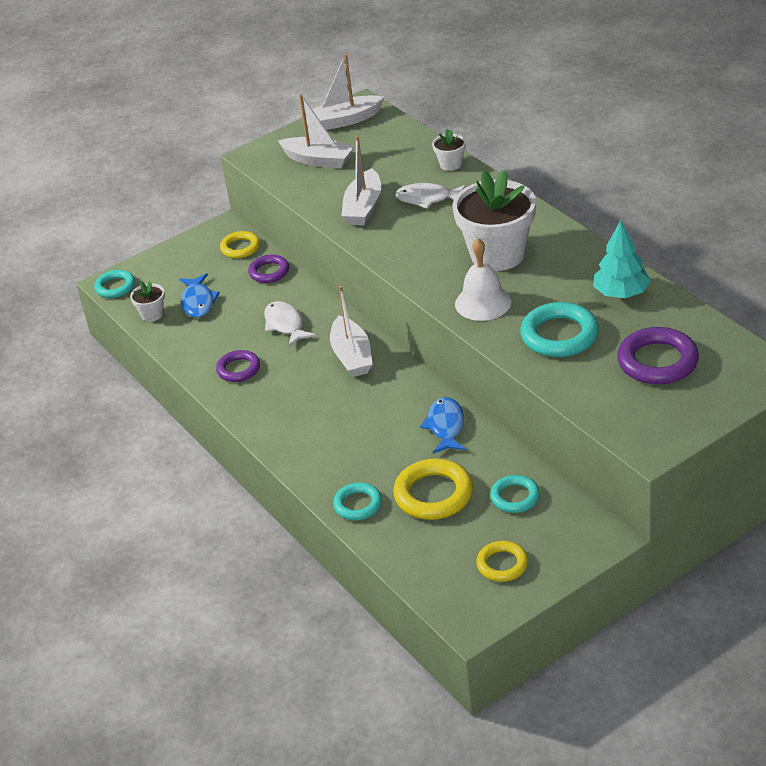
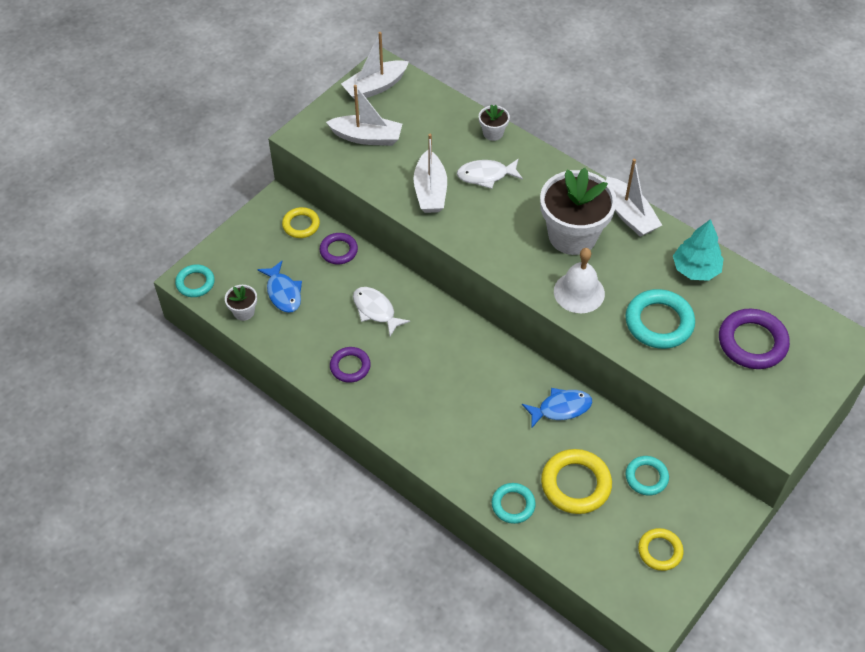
camera: 20 degrees left, 15 degrees up
(352, 356) = (450, 339): white boat -> white boat (629, 215)
(446, 426) = (561, 408): blue fish -> blue fish turned 90 degrees clockwise

